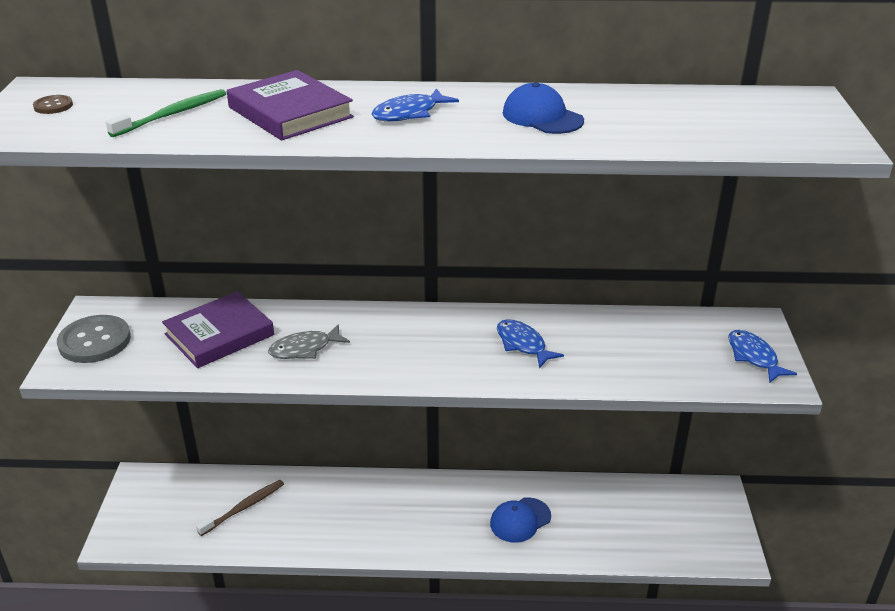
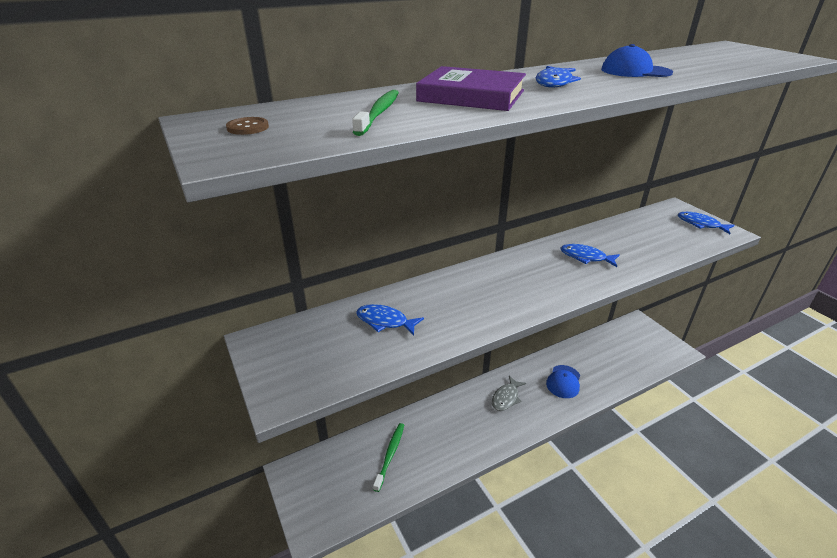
camera: 30 degrees left, 0 degrees up
(94, 341) = (285, 365): grey button -> none
(219, 334) = (385, 321): purple book -> blue fish
(244, 507) = (390, 455): brown toothbrush -> green toothbrush
(304, 349) = (459, 308): grey fish -> grey fish (506, 398)

